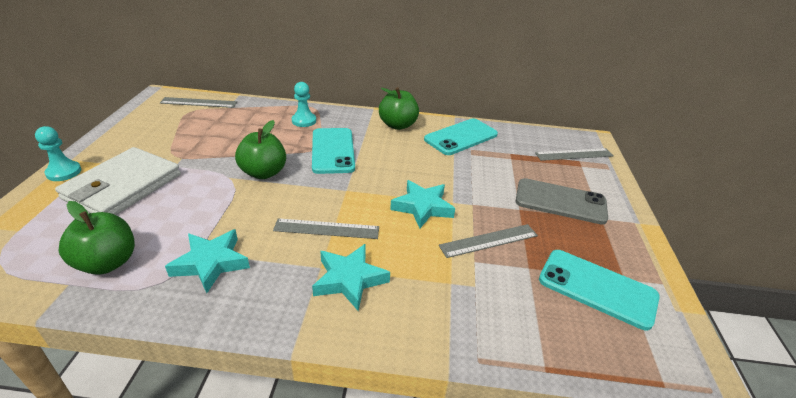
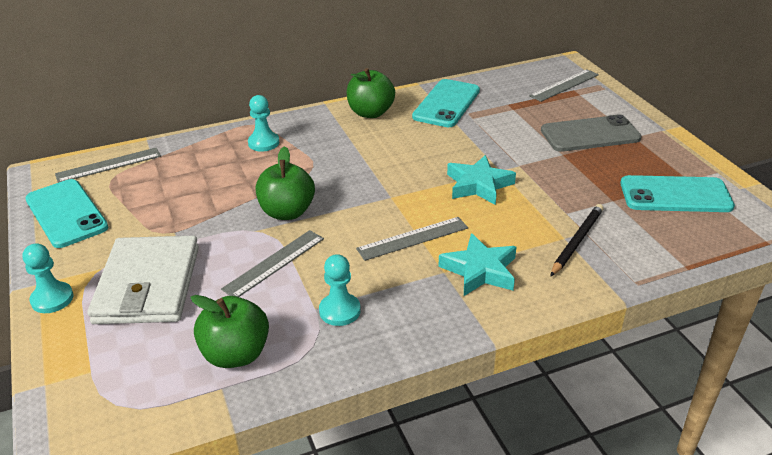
camera: 25 degrees left, 0 degrees up
(211, 263) = (340, 311): turquoise star -> turquoise pawn
(333, 151) = (333, 163): turquoise phone -> turquoise phone (66, 213)
(459, 291) = (576, 241): none -> black pencil
(489, 240) = (562, 191): grey ruler -> grey ruler (274, 263)

